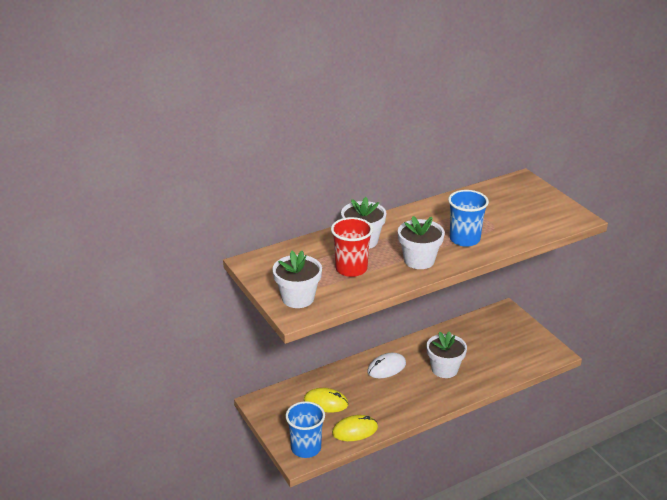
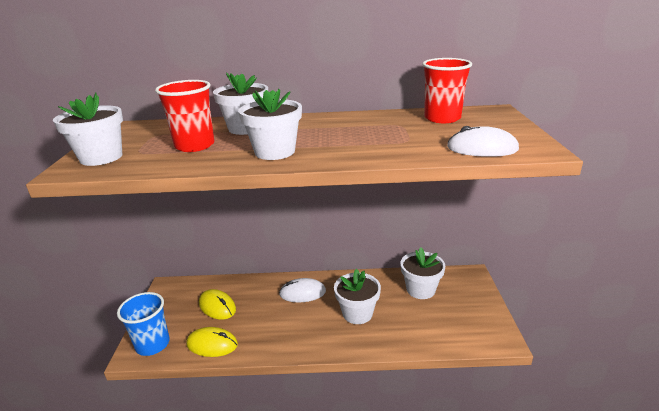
camera: 30 degrees right, 5 degrees down
(464, 239) = (355, 144): blue cup -> none
(477, 334) = (420, 289): none -> white flower pot
(495, 197) = (442, 118): none -> red cup
(546, 225) = (482, 148): none -> white mouse

